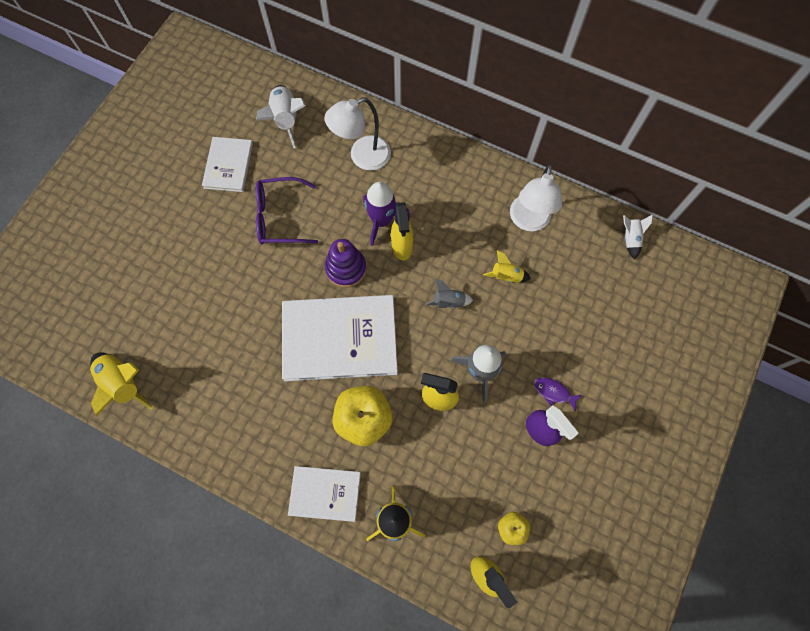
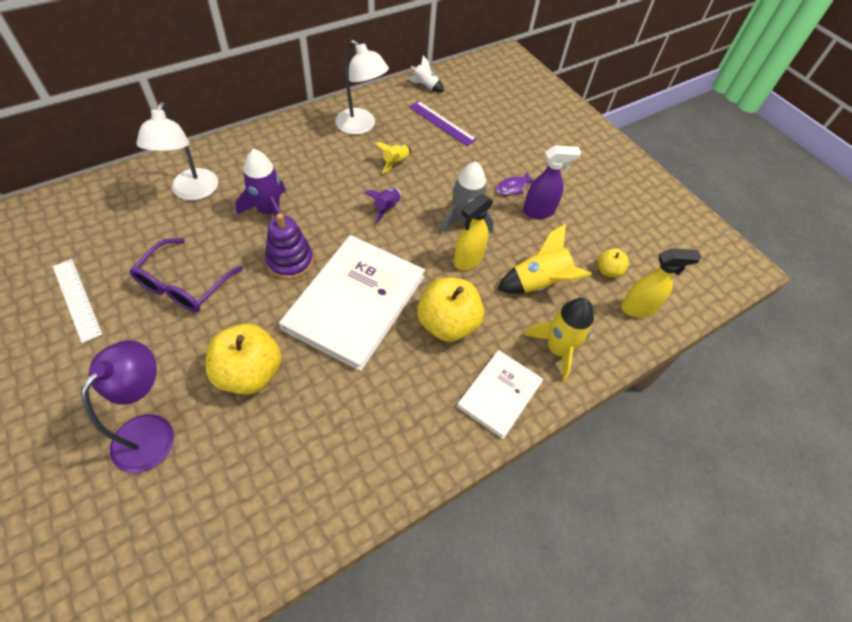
camera: 65 degrees left, 15 degrees down
(123, 384) = (230, 550): yellow rocket -> yellow rocket (539, 283)
(168, 283) = (152, 431): none -> purple lamp
(228, 165) = (76, 299): white book -> white ruler
(239, 309) = (249, 373): none -> yellow apple
(285, 120) = (85, 226): white rocket -> none
(402, 247) = (308, 211): yellow spray bottle -> none
(448, 302) = (386, 208): grey rocket -> purple rocket
(589, 283) = (442, 123): none -> purple ruler

